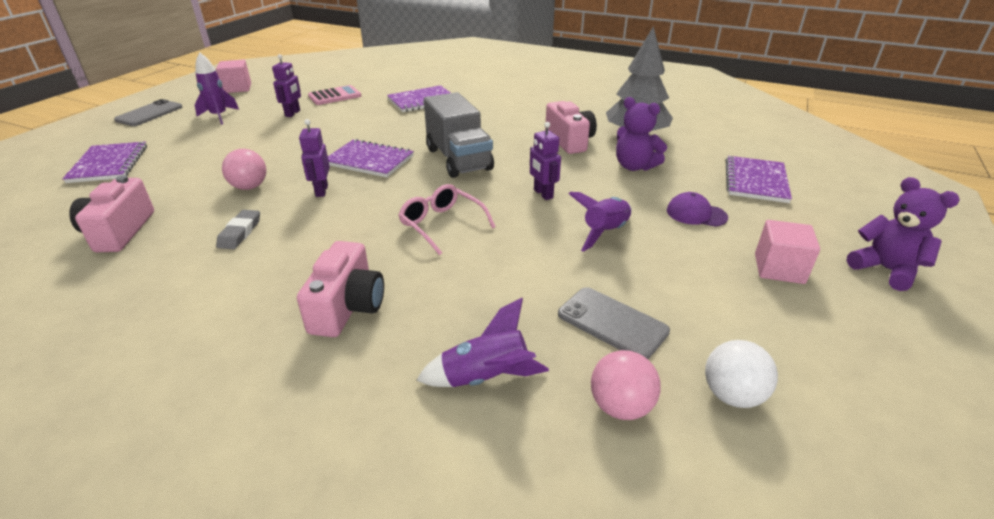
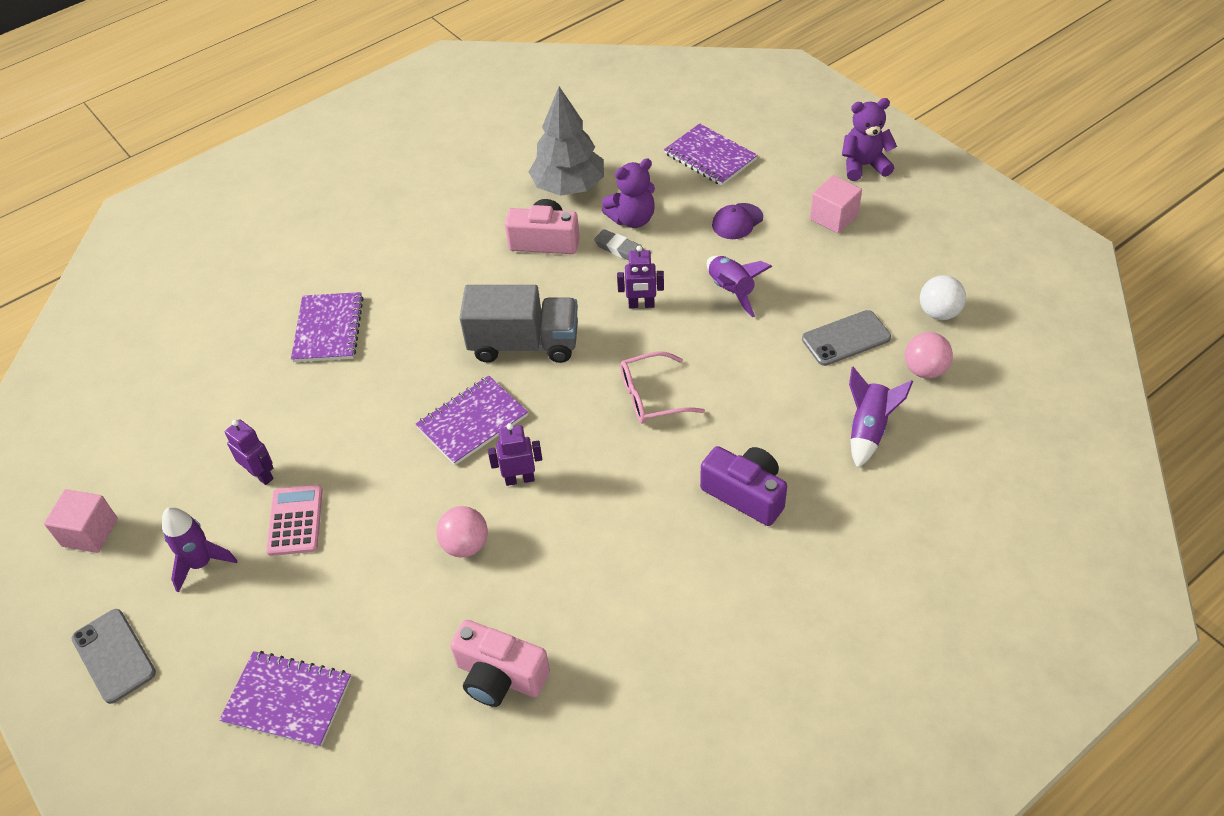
camera: 60 degrees left, 15 degrees up
(240, 233) = (570, 562): grey eraser -> grey eraser (620, 249)
(321, 191) = (519, 479): purple robot -> purple robot turned 150 degrees clockwise
(335, 96) = (231, 417): pink calculator -> pink calculator (295, 520)
(347, 307) = (745, 494): pink camera -> purple camera

